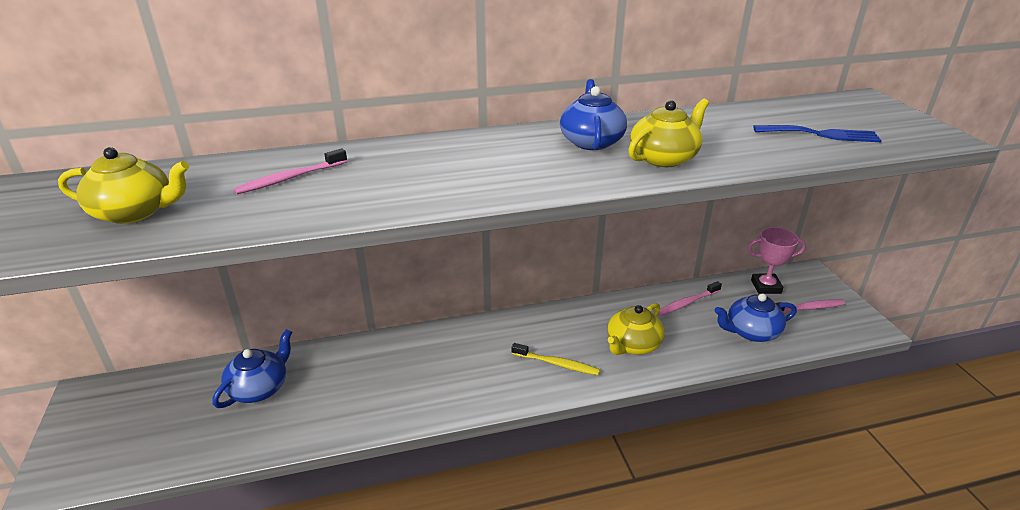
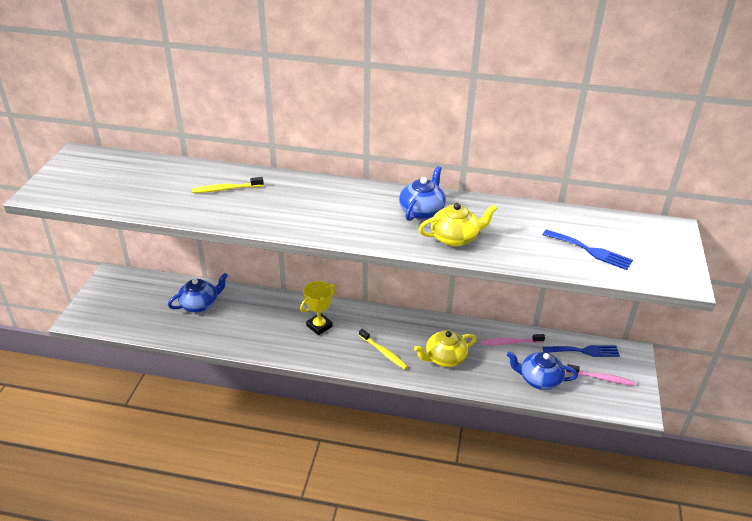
camera: 25 degrees right, 5 degrees up
(135, 212) = (139, 190): yellow teapot -> none
(290, 178) = (226, 189): pink toothbrush -> yellow toothbrush
(452, 360) = (319, 326): none -> yellow trophy
(766, 286) = (584, 351): pink trophy -> blue fork

